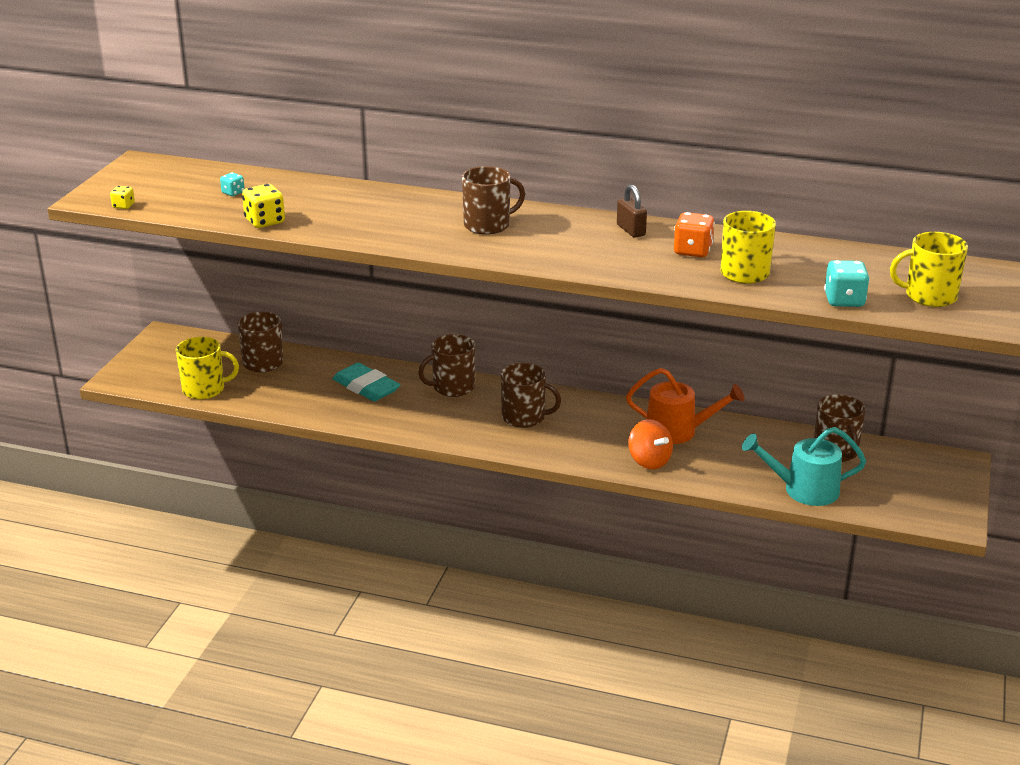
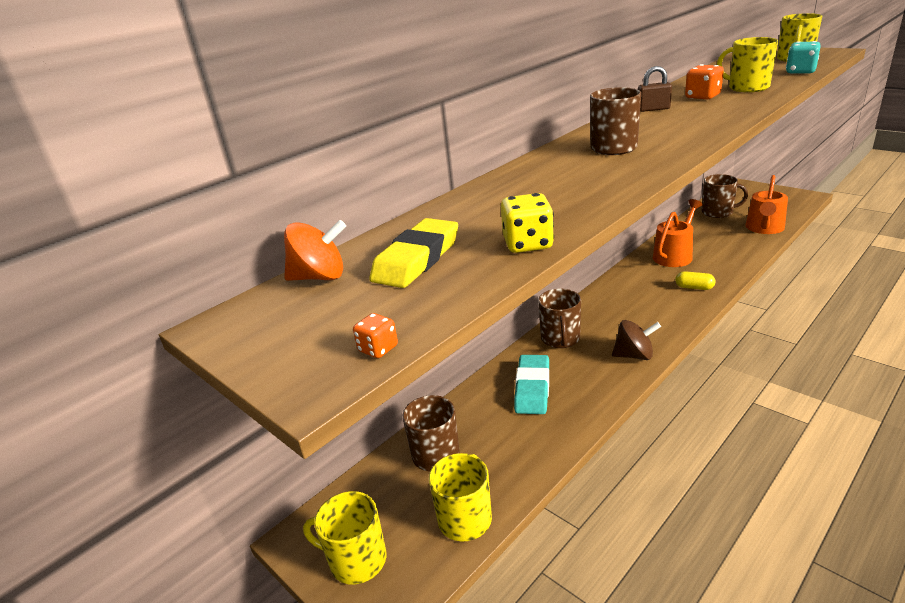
camera: 60 degrees left, 0 degrees up
(123, 206) = (378, 349): yellow dice -> orange dice
(154, 360) = (356, 560): none -> yellow mug
(233, 193) = (416, 259): turquoise dice -> yellow eraser
(366, 387) = (532, 388): turquoise eraser -> turquoise eraser turned 60 degrees counterclockwise
(444, 430) = (634, 355): none -> brown spinning top
(524, 417) = (629, 312): brown mug -> none
(602, 451) = (694, 287): none -> yellow capsule
(649, 461) = (714, 272): orange spinning top -> orange spinning top (320, 277)
(804, 490) = (764, 228): turquoise watering can -> orange watering can

